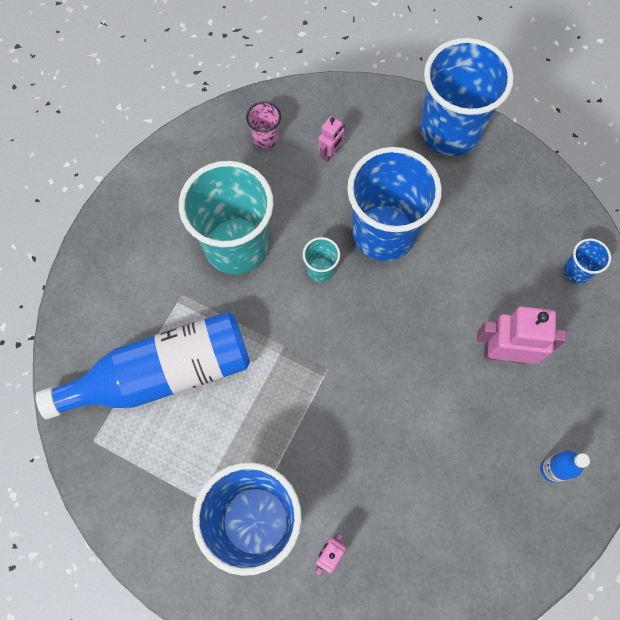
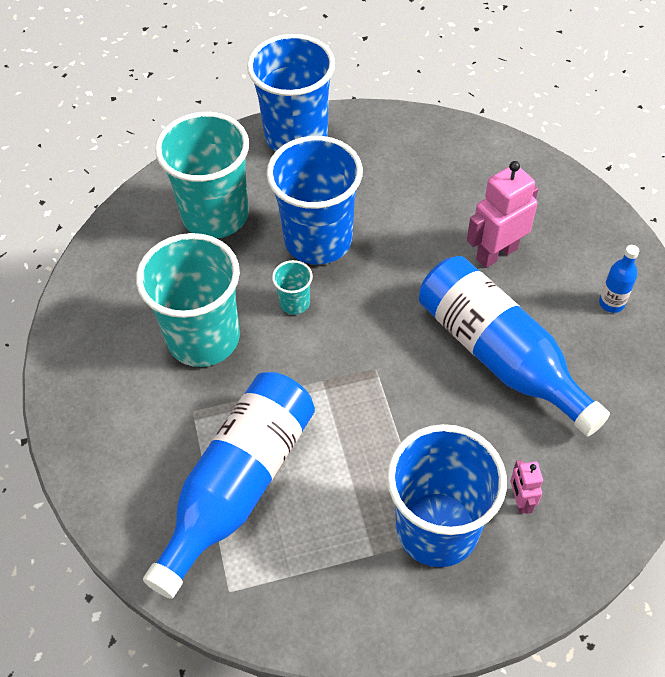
camera: 40 degrees left, 15 degrees down
(265, 138) = (147, 242): pink cup -> none
(330, 153) = (215, 215): pink robot -> turquoise cup
(424, 435) = (499, 355): none -> blue bottle
(576, 271) = (487, 163): blue cup -> none

